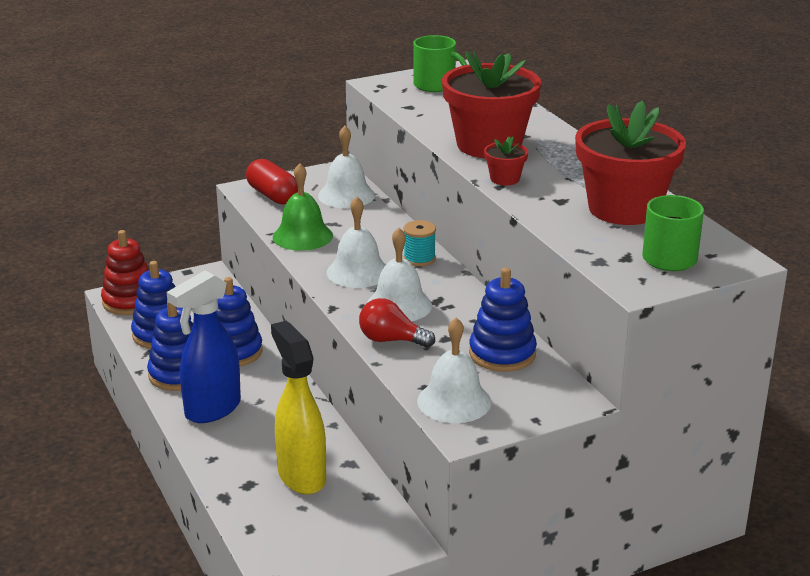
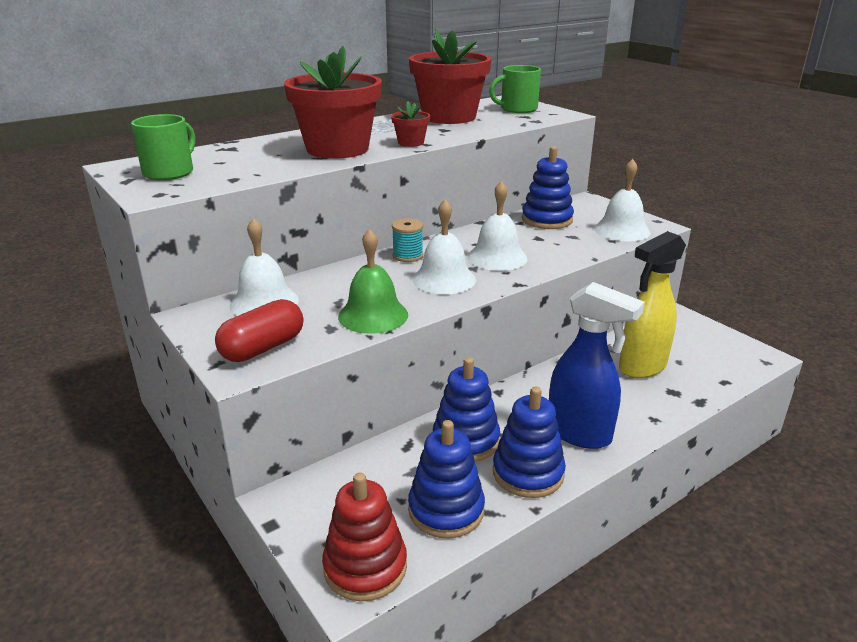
camera: 100 degrees left, 0 degrees up
(391, 340) = (556, 256): red light bulb -> none

